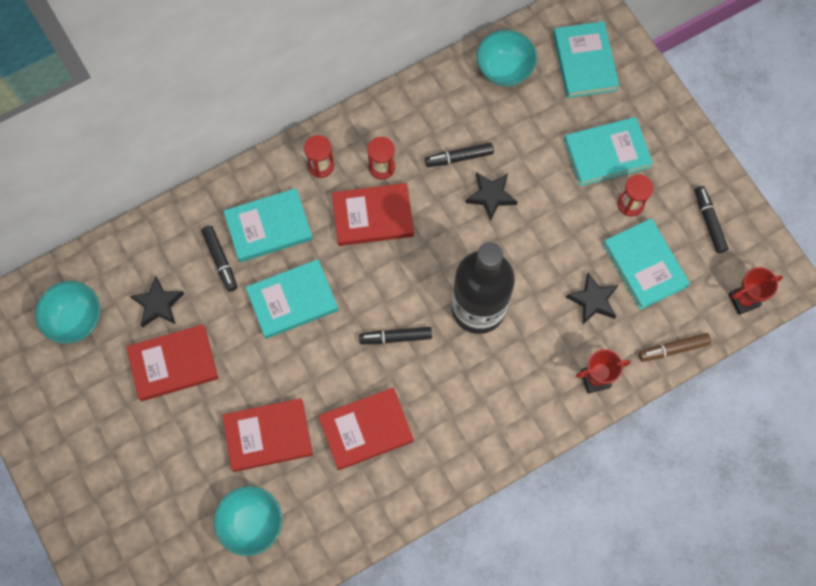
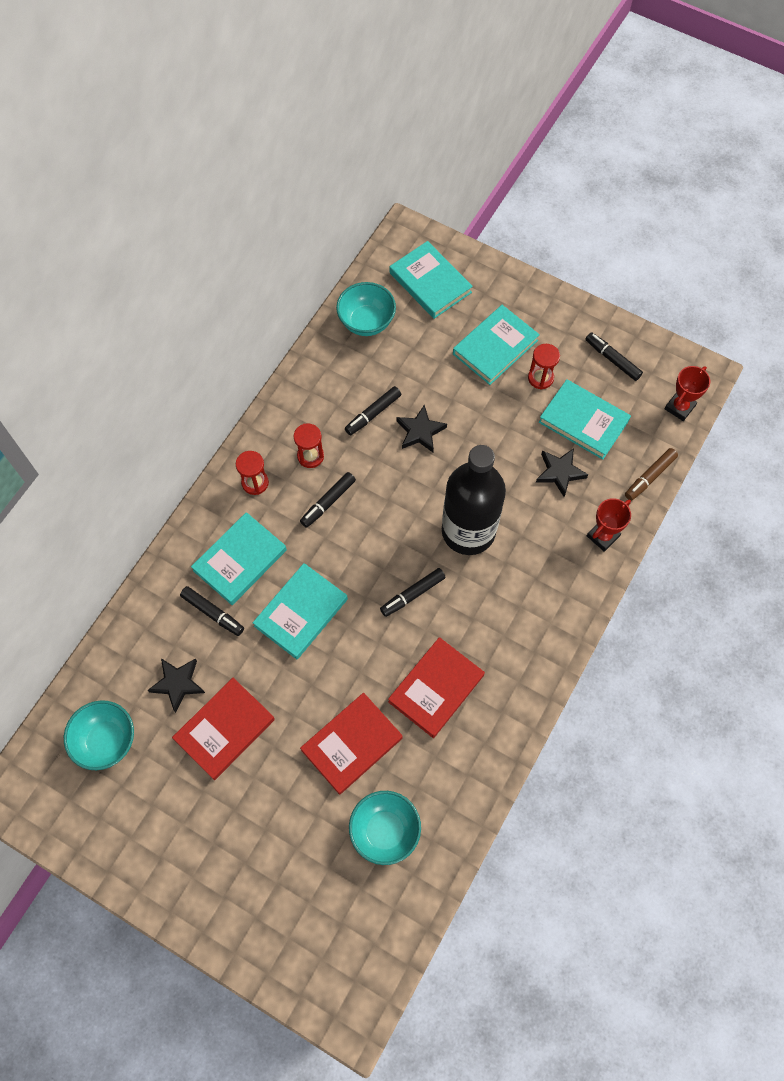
camera: 30 degrees left, 5 degrees down
(373, 216) = (328, 502): red book -> black marker

